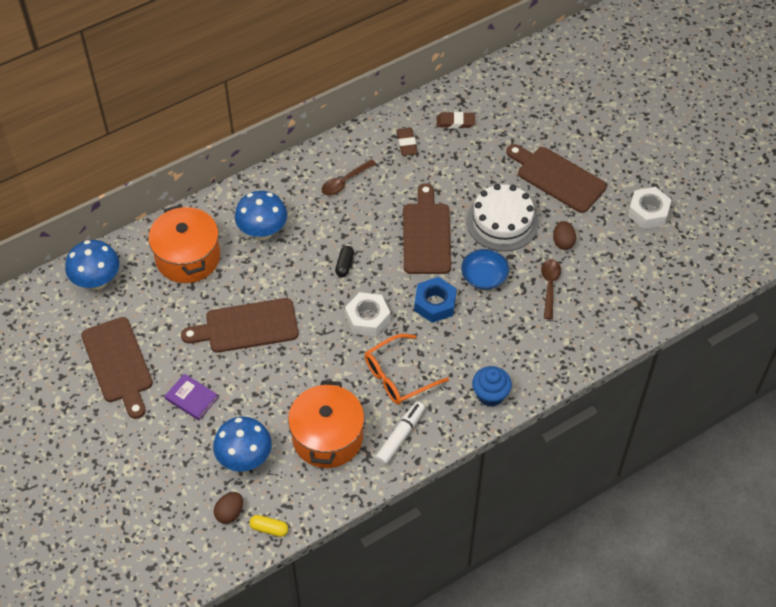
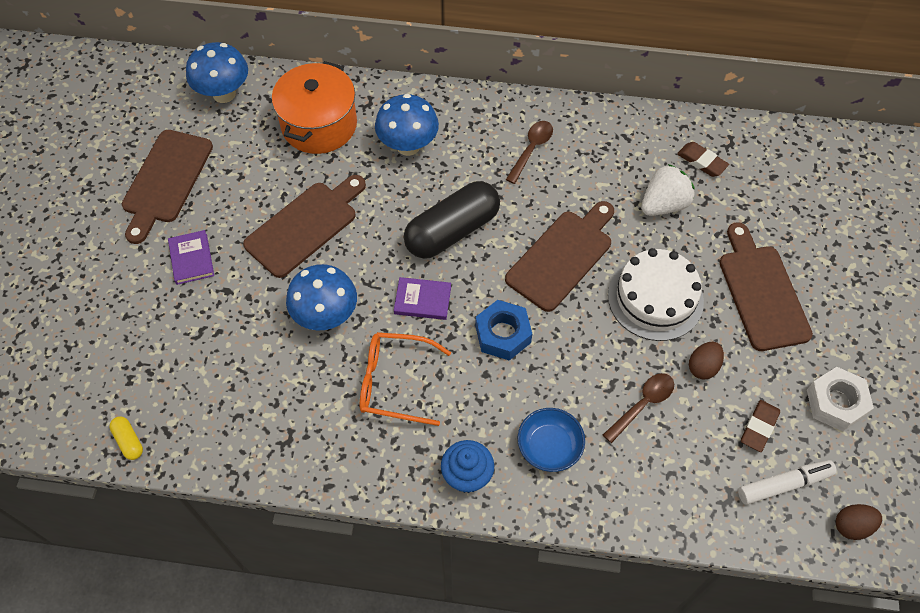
camera: 40 degrees right, 5 degrees up
(230, 513) = (112, 396): brown egg -> brown egg (852, 526)
(245, 459) = (177, 353): blue mushroom -> blue mushroom (326, 316)
(246, 326) = (305, 226): brown cutting board -> brown cutting board turned 105 degrees clockwise
(327, 437) = (268, 392): orange pot -> none
(344, 265) = (452, 231): black capsule -> black capsule, size x2.45
(345, 182) = (531, 149): brown spoon -> brown spoon turned 120 degrees clockwise
(367, 318) = (422, 300): white nut -> purple book
(400, 436) = (336, 447): white marker -> white marker (784, 484)
(406, 144) = (629, 151): brown eraser -> brown eraser (759, 427)
(456, 163) = (663, 204): none -> white strawberry
(484, 277) = (580, 343): blue bowl -> blue bowl (549, 446)

